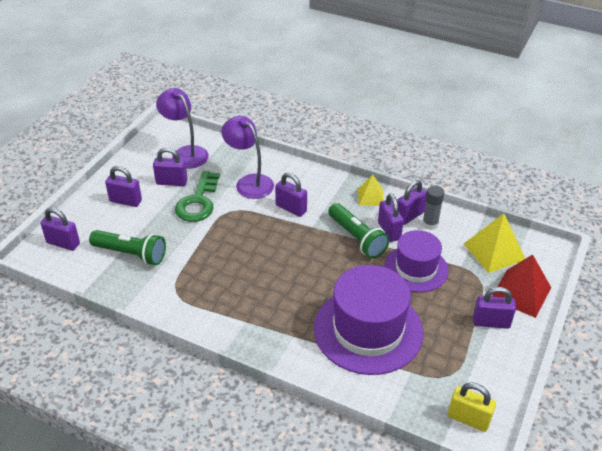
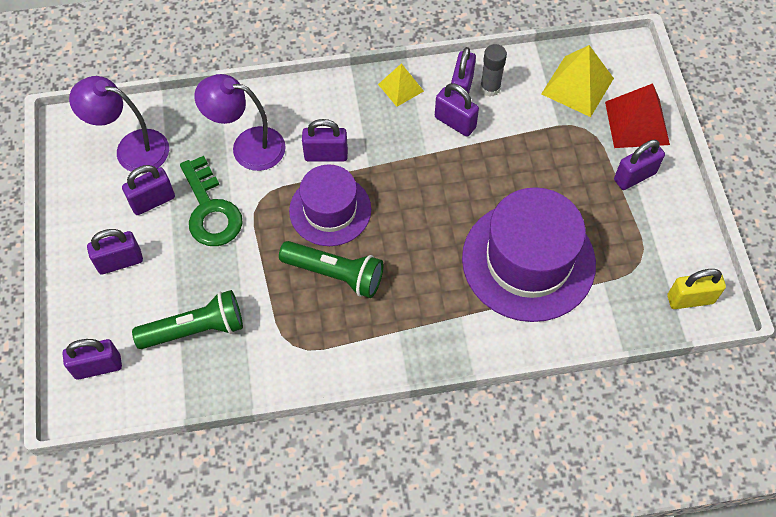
camera: 35 degrees left, 20 degrees up
(357, 238) = (429, 152): green flashlight -> green flashlight (335, 274)
(416, 268) = (518, 155): purple hat -> purple hat (330, 210)

